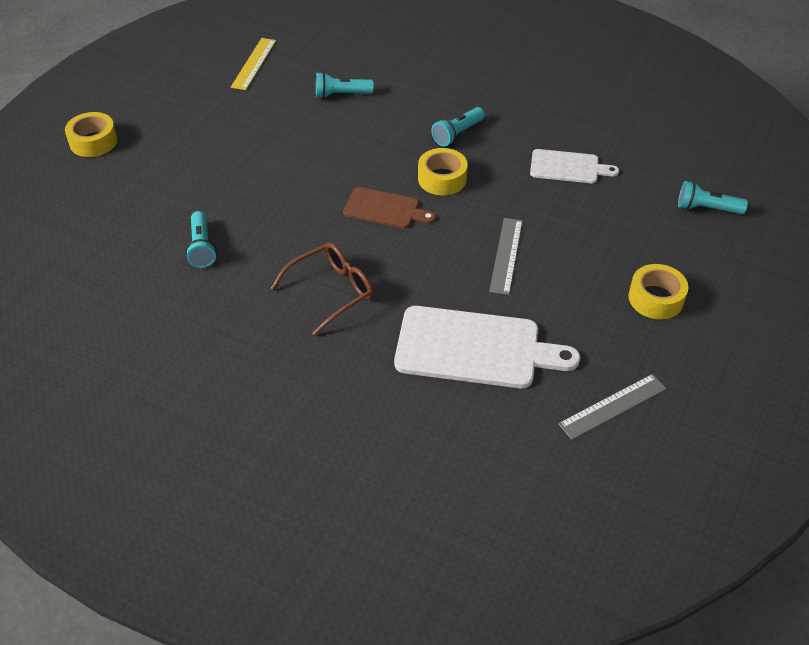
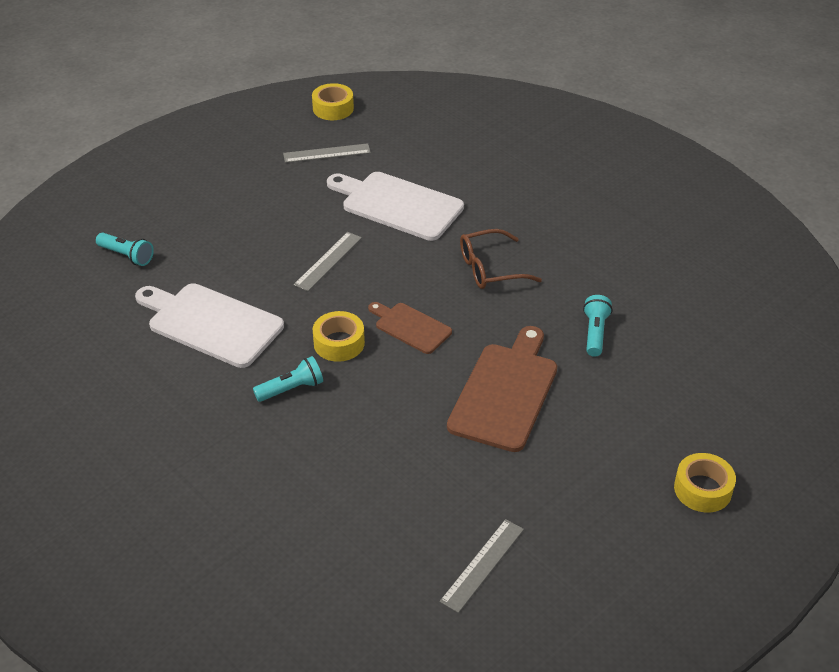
camera: 160 degrees left, 5 degrees down
(254, 63) = (482, 565): yellow ruler -> grey ruler
(274, 174) = (505, 392): none -> brown cutting board
(341, 94) = (391, 479): turquoise flashlight -> none
(568, 167) = (210, 324): white cutting board -> white cutting board, size x1.76
(655, 298) = (237, 204): yellow tape -> yellow tape (333, 108)

